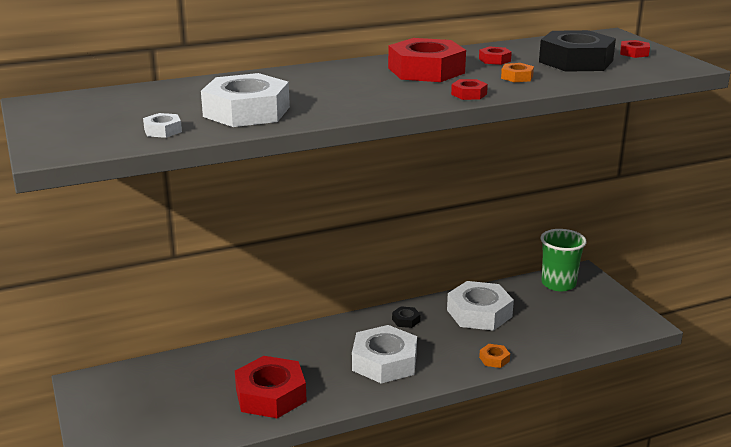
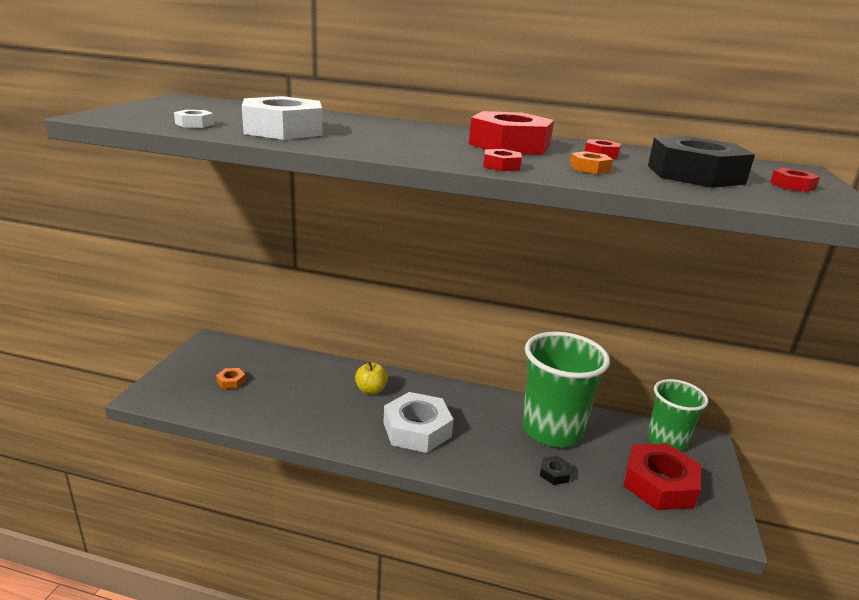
camera: 35 degrees right, 0 degrees up
(270, 395) = (302, 410): red nut -> red nut (659, 484)
(306, 350) = (371, 390): none -> yellow apple
(406, 320) = (478, 405): black nut -> black nut (554, 473)
(479, 313) = (552, 430): white nut -> green cup
(494, 359) = (515, 477): orange nut -> orange nut (231, 381)

